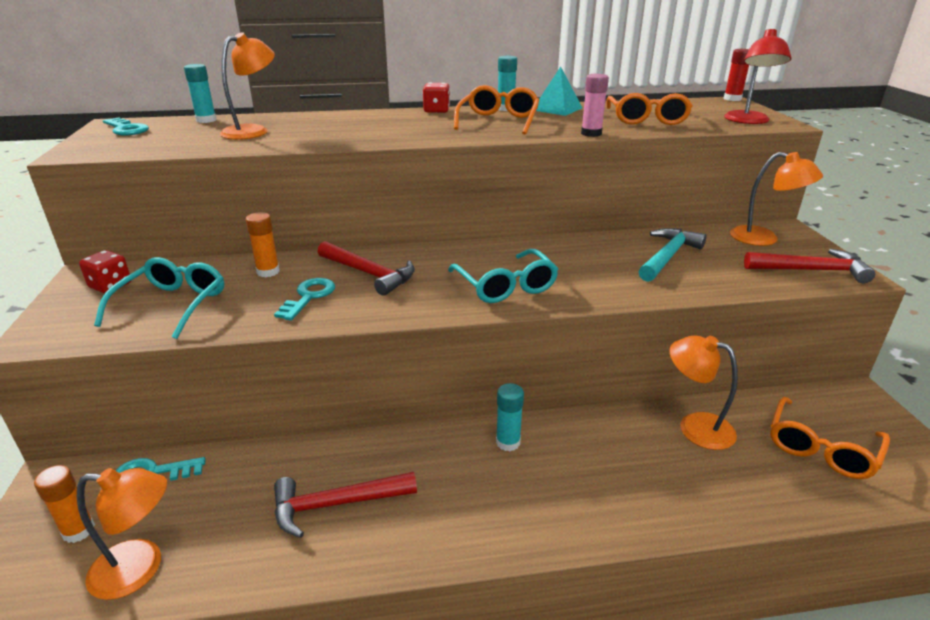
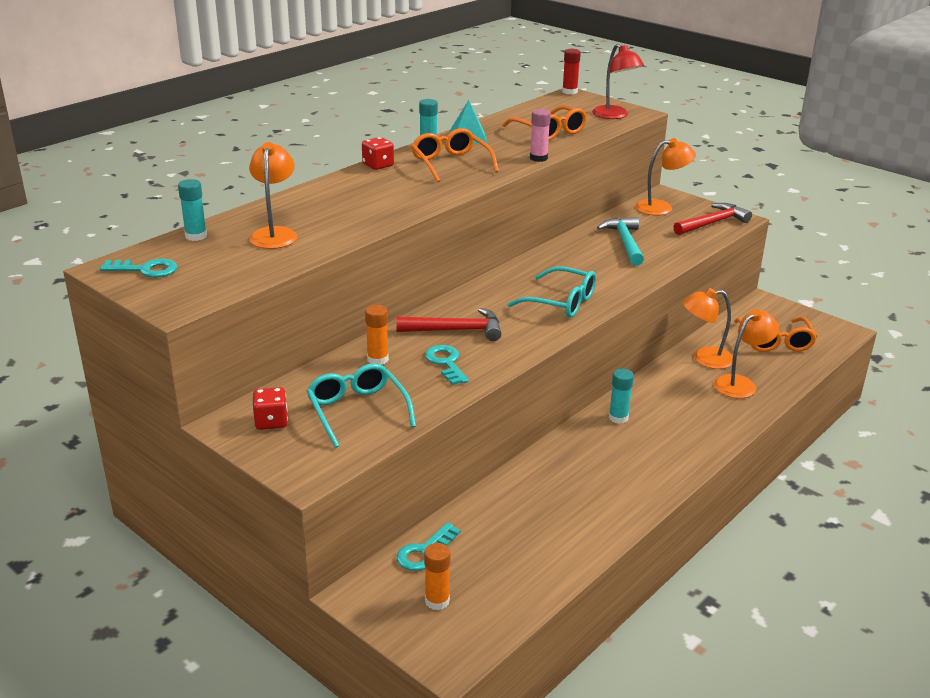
camera: 40 degrees left, 0 degrees up
(140, 569) = (514, 590): orange lamp -> orange lamp (741, 383)
(336, 504) = (572, 500): red hammer -> none

